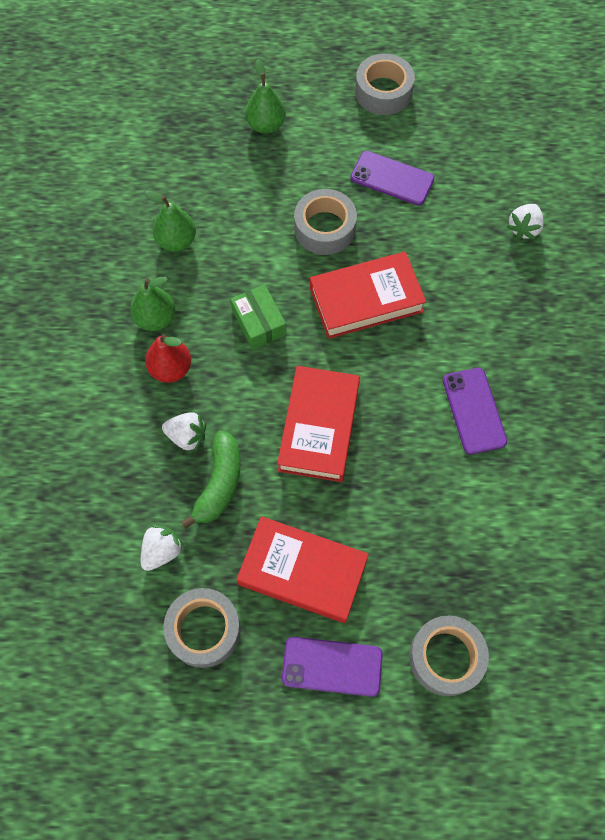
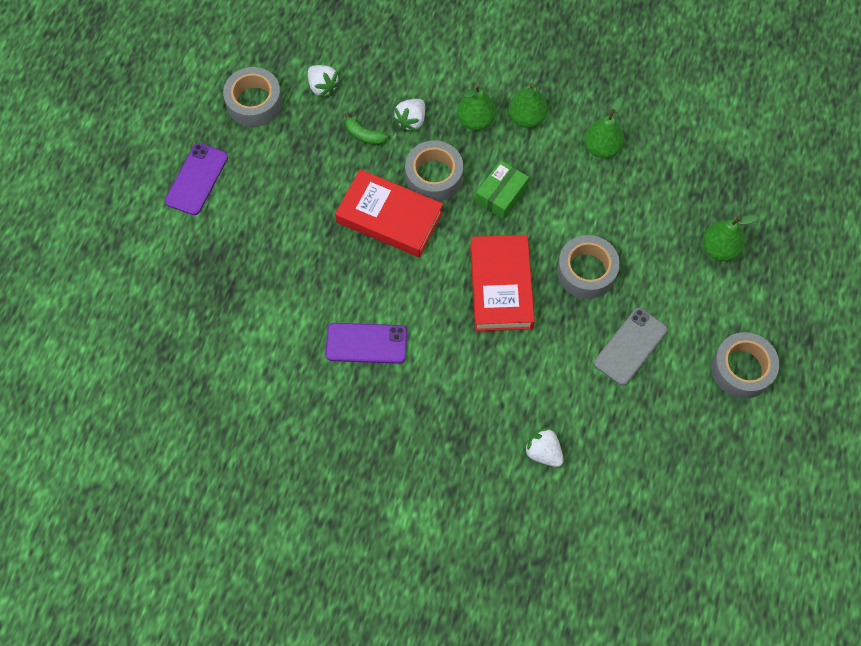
camera: 105 degrees right, 0 degrees up
(171, 369) = (475, 120): red pear -> green pear
(219, 484) = (364, 135): green banana -> green banana, size x0.60
(259, 322) = (501, 195): green box -> green box turned 45 degrees counterclockwise
(302, 571) = (273, 176): red book -> none
(392, 178) = (630, 346): purple phone -> grey phone
(446, 657) = (173, 258): grey tape -> grey tape (434, 176)

